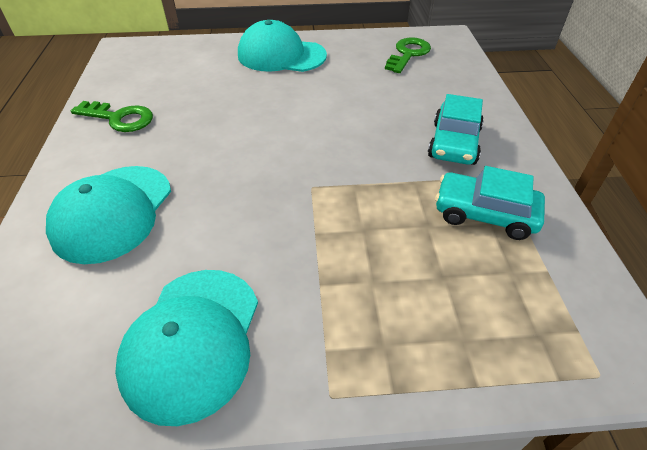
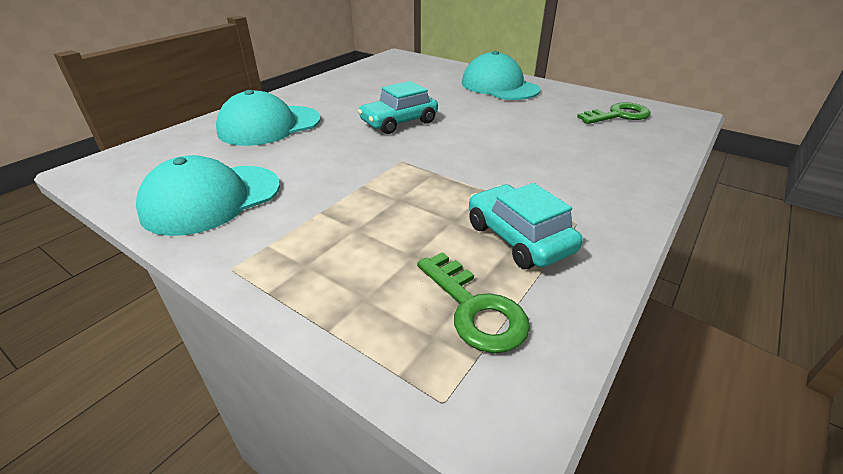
camera: 40 degrees right, 10 degrees down
(119, 118) = (341, 86): green key -> green key (475, 309)
(454, 143) = (567, 183): turquoise car -> turquoise car (399, 122)

